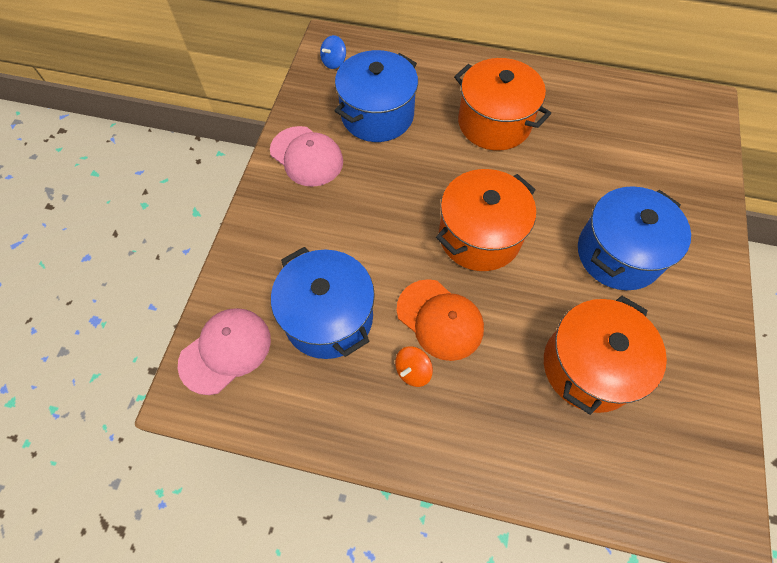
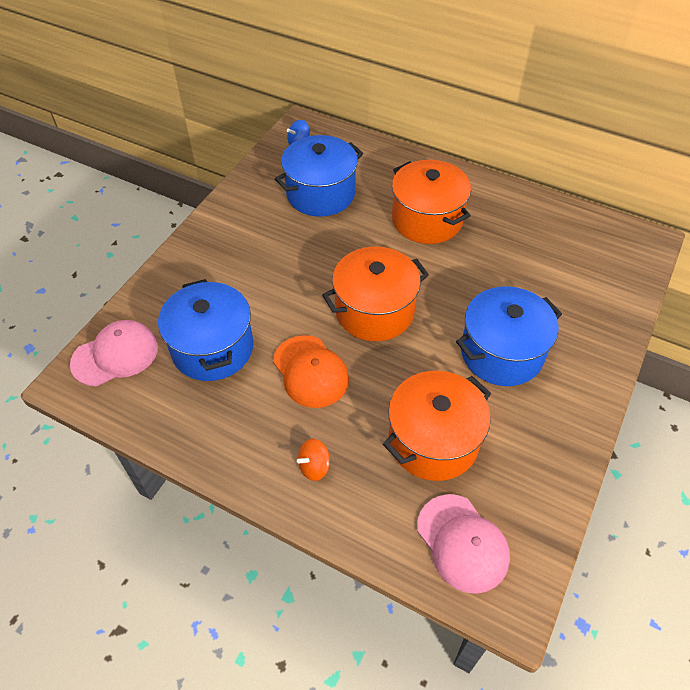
camera: 15 degrees right, 10 degrees down
(306, 156) = (244, 216): pink cap -> pink cap (462, 543)
(413, 371) = (269, 407): orange spinning top -> orange spinning top (314, 466)

